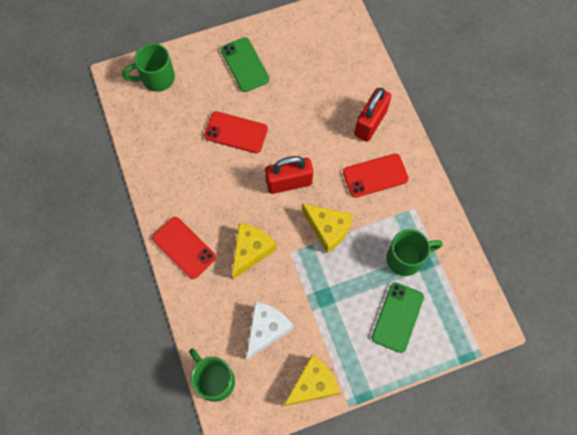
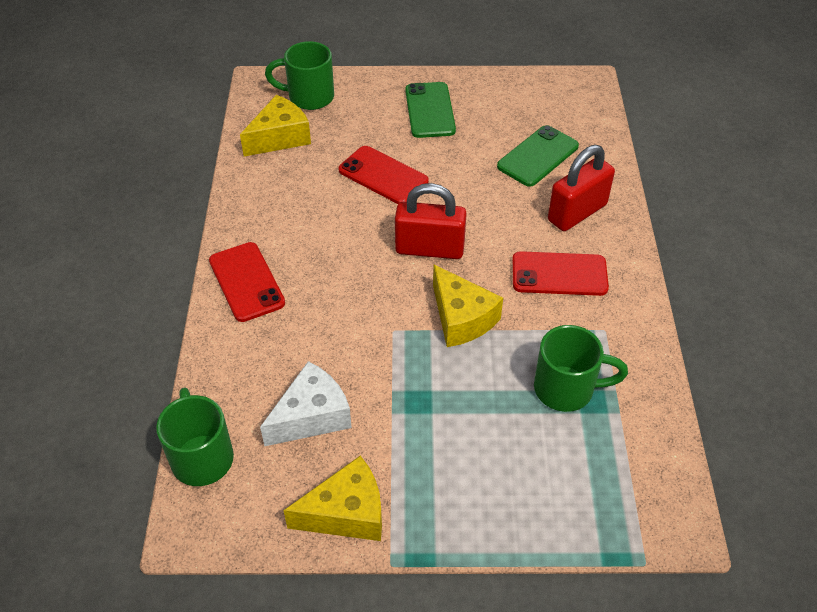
camera: 20 degrees right, 20 degrees down
(251, 251) = (337, 312): yellow cheese -> yellow cheese (280, 137)
(397, 317) = (522, 463): green phone -> green phone (538, 156)

